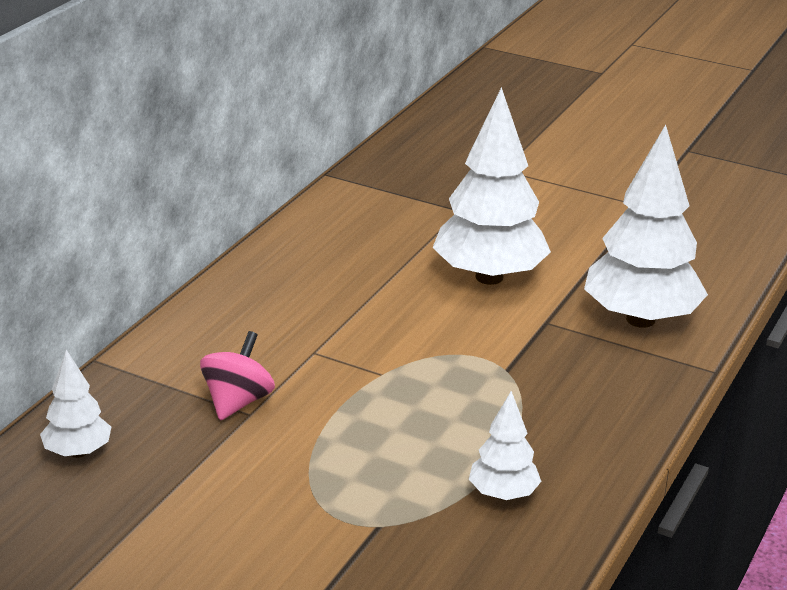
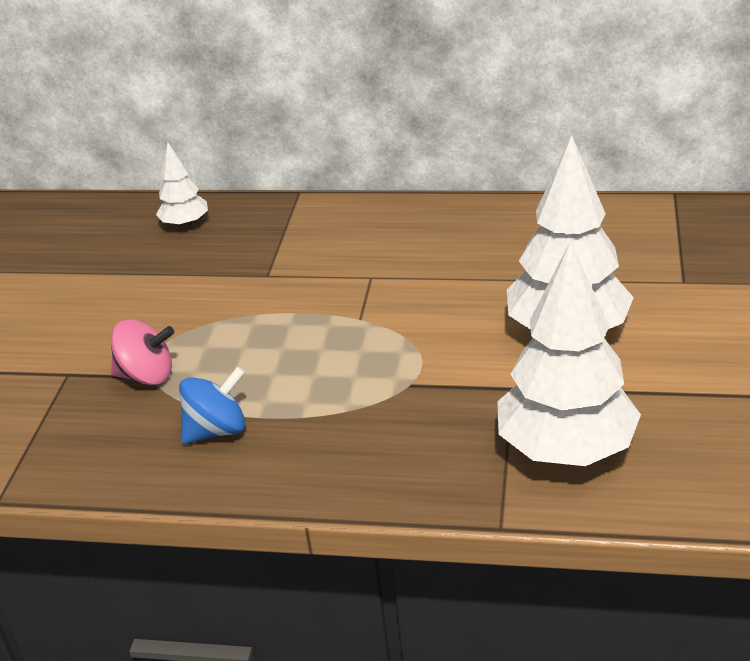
camera: 75 degrees right, 5 degrees up
(238, 402) = (279, 265): pink spinning top -> pink spinning top (147, 375)
(503, 494) = (217, 430): white tree -> blue spinning top

